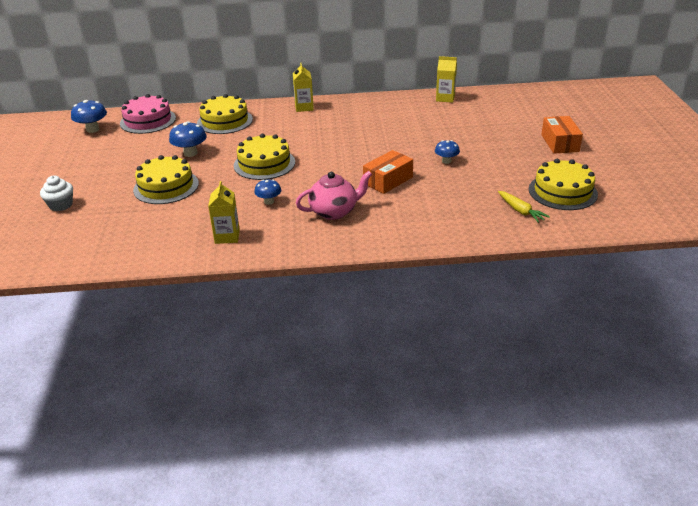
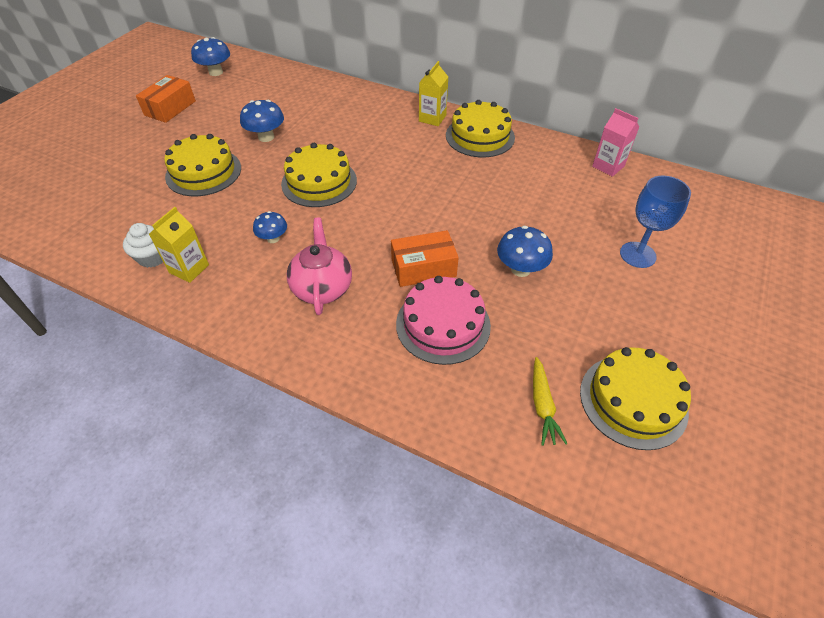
camera: 30 degrees right, 15 degrees up
(61, 205) = (101, 155): white cupcake -> white cupcake (153, 257)
(148, 121) = (270, 79): pink cake -> pink cake (443, 324)
(225, 121) = (337, 107): yellow cake -> yellow cake (480, 136)
(334, 212) = (322, 288): pink teapot -> pink teapot turned 105 degrees counterclockwise
(445, 98) = (608, 166): yellow carton -> pink carton
(446, 161) = (520, 269): blue mushroom -> blue mushroom, size x1.53
(504, 133) = (637, 255): none -> blue goblet
(560, 143) = (704, 308): orange box -> orange box (170, 108)

